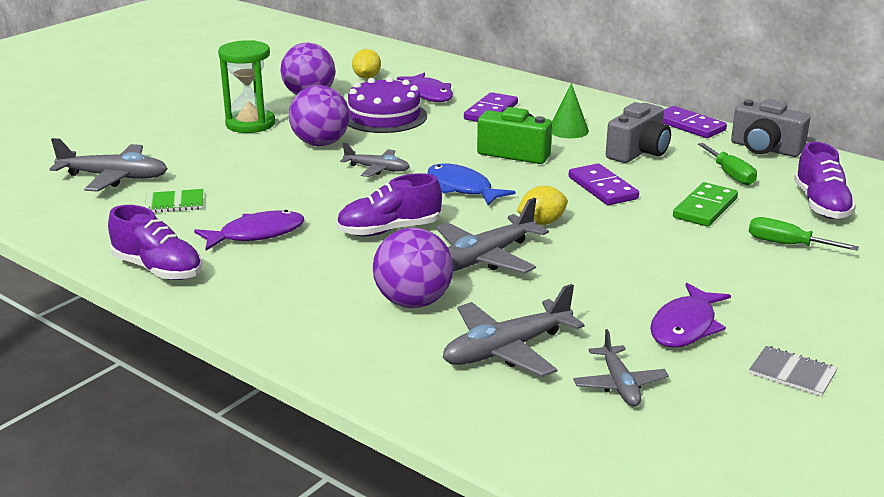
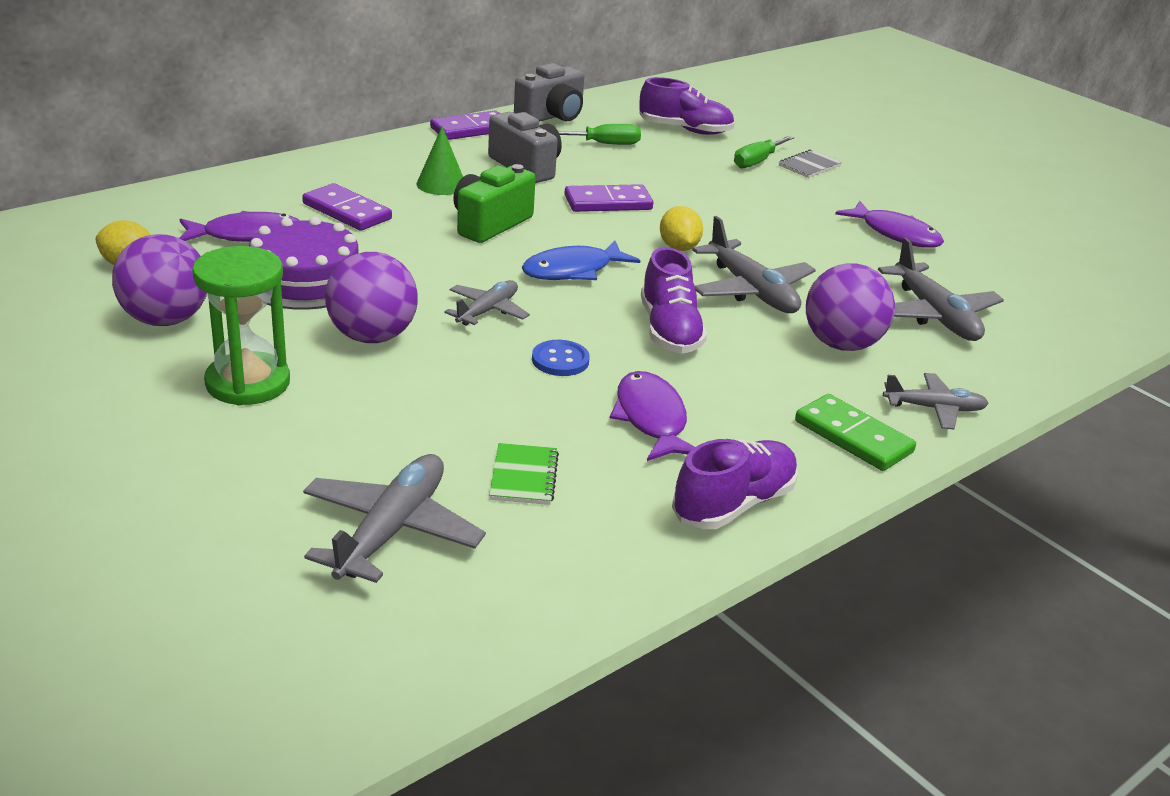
camera: 80 degrees left, 5 degrees up
(321, 198) = (560, 360): none -> blue button
(619, 385) = (988, 280): grey plane -> grey plane (934, 408)
(705, 208) = (674, 172): green domino -> green domino (853, 437)
(792, 373) = (966, 215): grey notebook -> grey notebook (809, 166)

